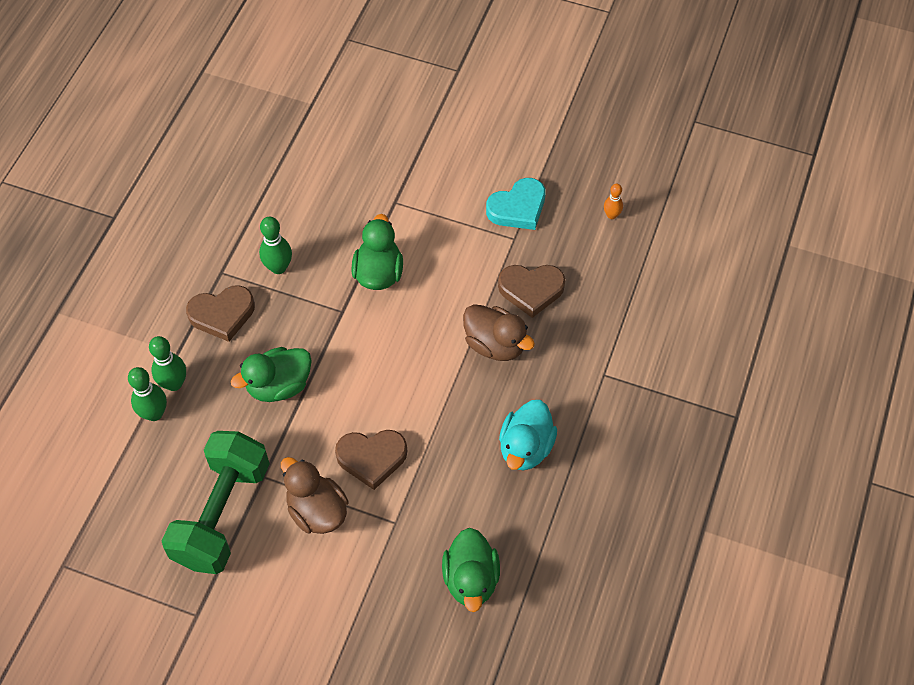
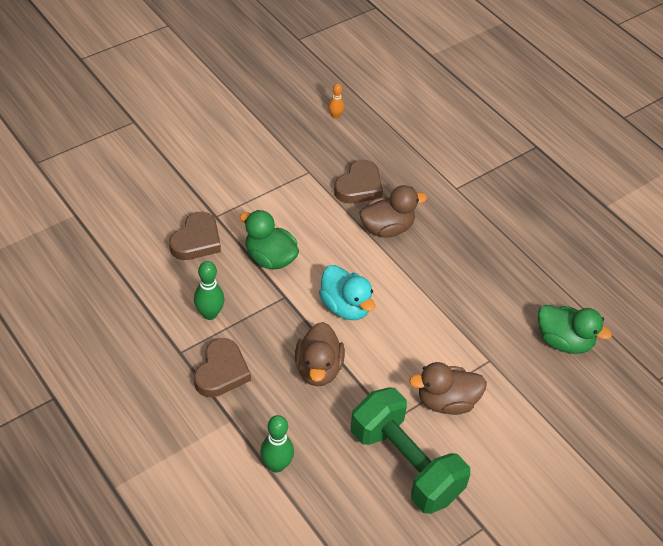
camera: 60 degrees left, 10 degrees down
(174, 383) = (259, 437): green bowling pin -> none
(279, 385) = (318, 369): green duck -> brown duck
(372, 458) = (426, 346): brown heart -> brown heart (196, 241)
(518, 208) = (285, 156): turquoise heart -> none
(525, 448) = (482, 257): turquoise duck -> turquoise duck (345, 307)

